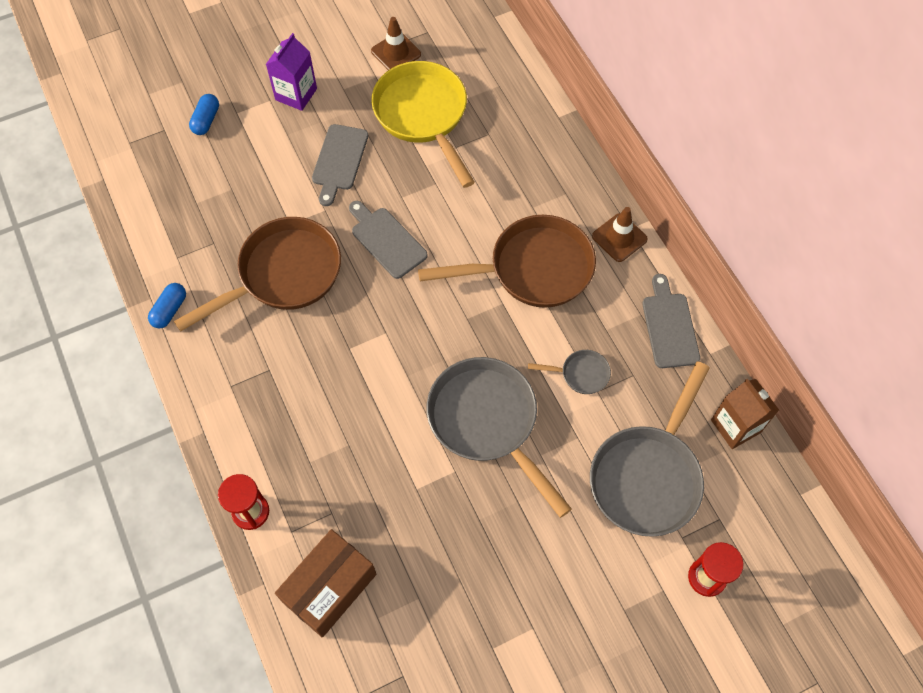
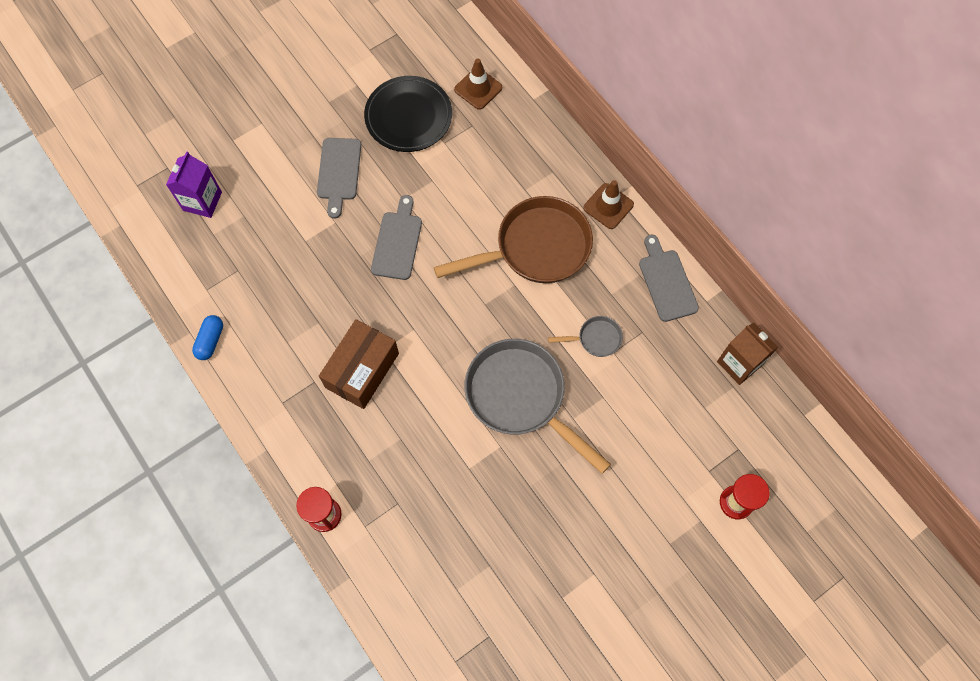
camera: 10 degrees left, 5 degrees up
(206, 120) = (205, 152): blue capsule -> none
(283, 274) = (309, 290): brown pan -> none
(296, 94) = (285, 113): purple carton -> purple carton (202, 201)
(329, 588) = (409, 570): brown box -> brown box (362, 370)
(386, 240) = (397, 242): grey cutting board -> grey cutting board turned 60 degrees clockwise
(396, 53) = (371, 58): brown traffic cone -> brown traffic cone (478, 88)
(423, 116) = (408, 117): yellow pan -> black plate
(648, 476) = (670, 421): grey pan -> none

